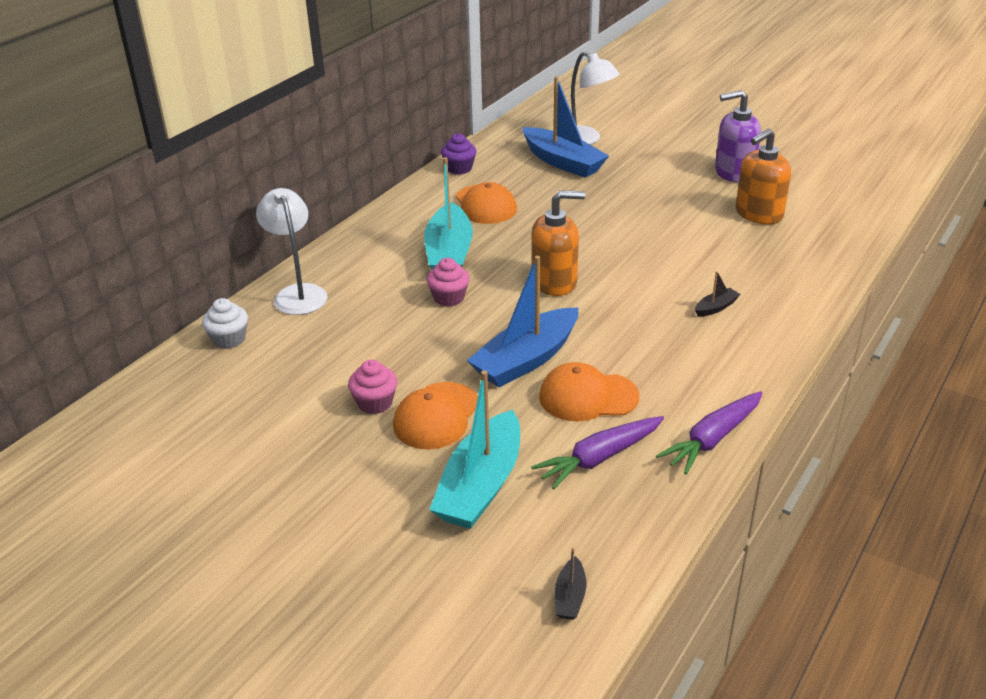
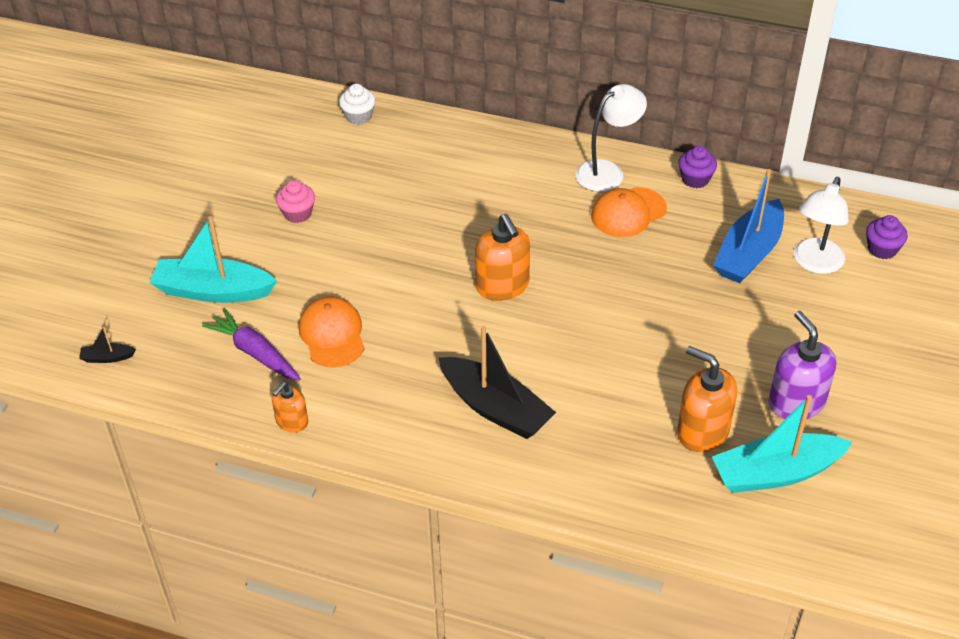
camera: 75 degrees right, 10 degrees up
(298, 293) = (432, 134): white lamp -> white lamp (607, 171)
(436, 416) = (288, 250): orange cap -> none
(449, 253) = (527, 207): turquoise boat -> turquoise boat (776, 473)
(449, 298) = (454, 222): pink cupcake -> none
(526, 360) = (375, 288): blue boat -> none
(581, 114) = (882, 249): none -> purple cupcake
(712, 439) = (292, 421): purple carrot -> orange soap dispenser
(716, 307) = (495, 408): black boat -> black boat, size x2.36

